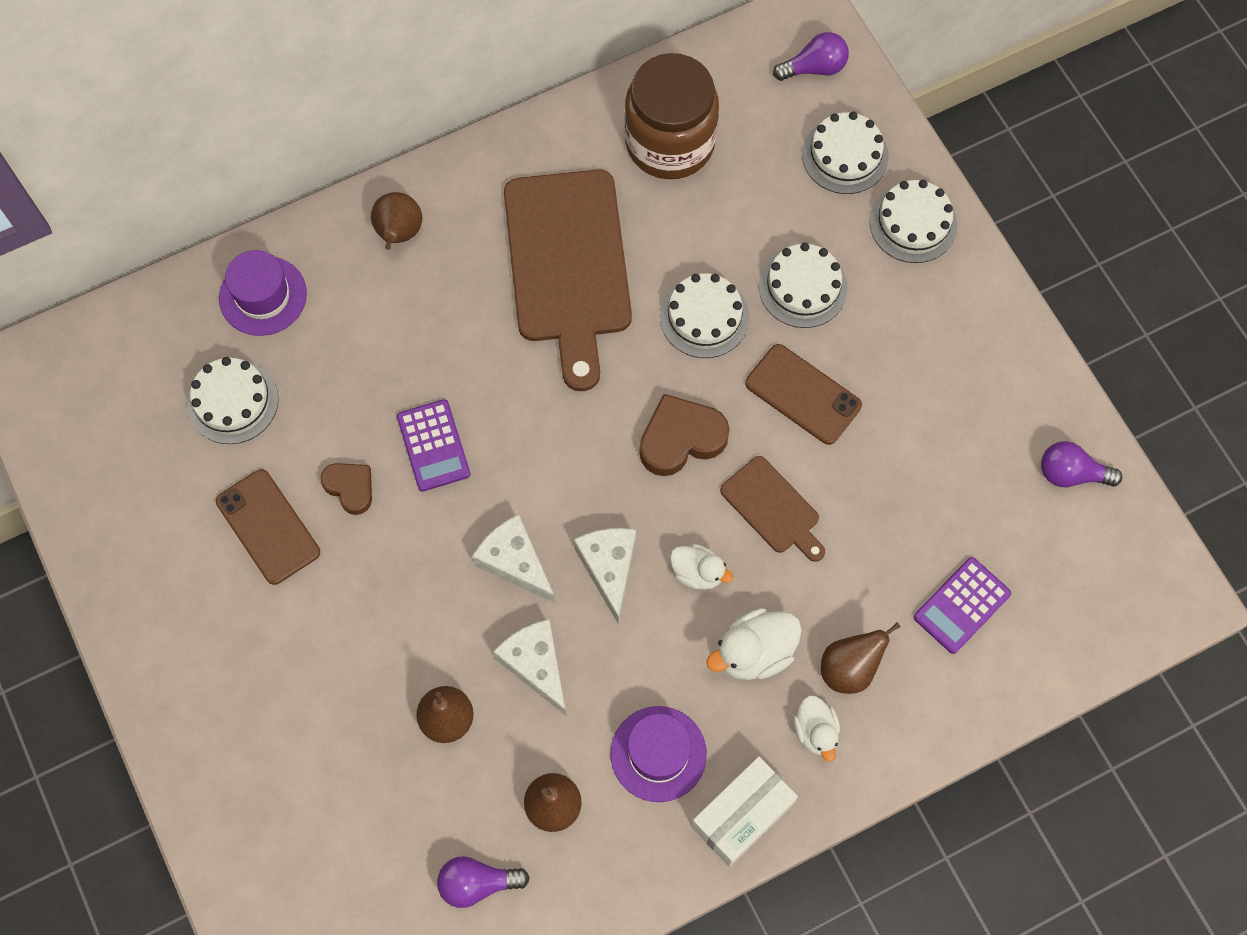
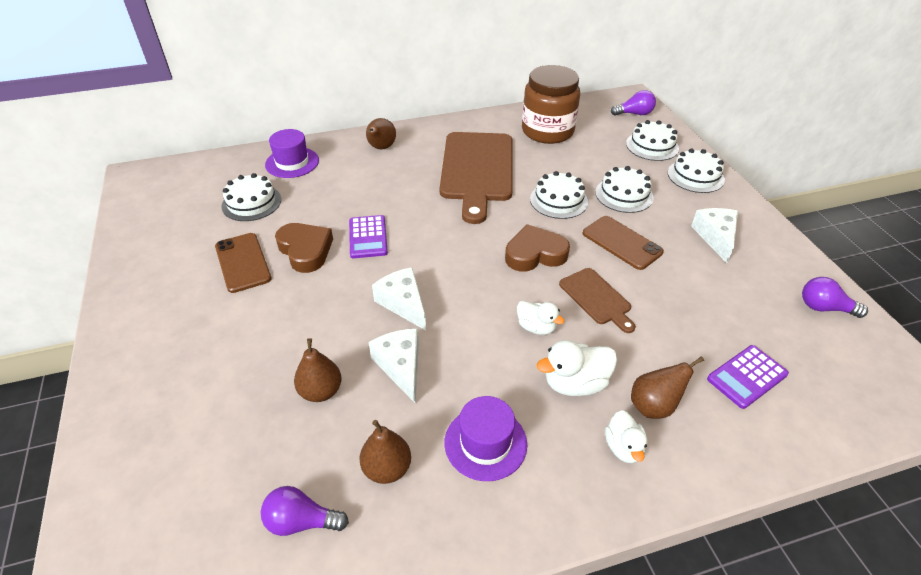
camera: 10 degrees right, 25 degrees down
(350, 488) = (305, 250): brown heart -> brown heart, size x1.60
(609, 568) = (470, 316): white cheese -> white cheese (715, 237)
(742, 815) = (553, 504): white box -> none

